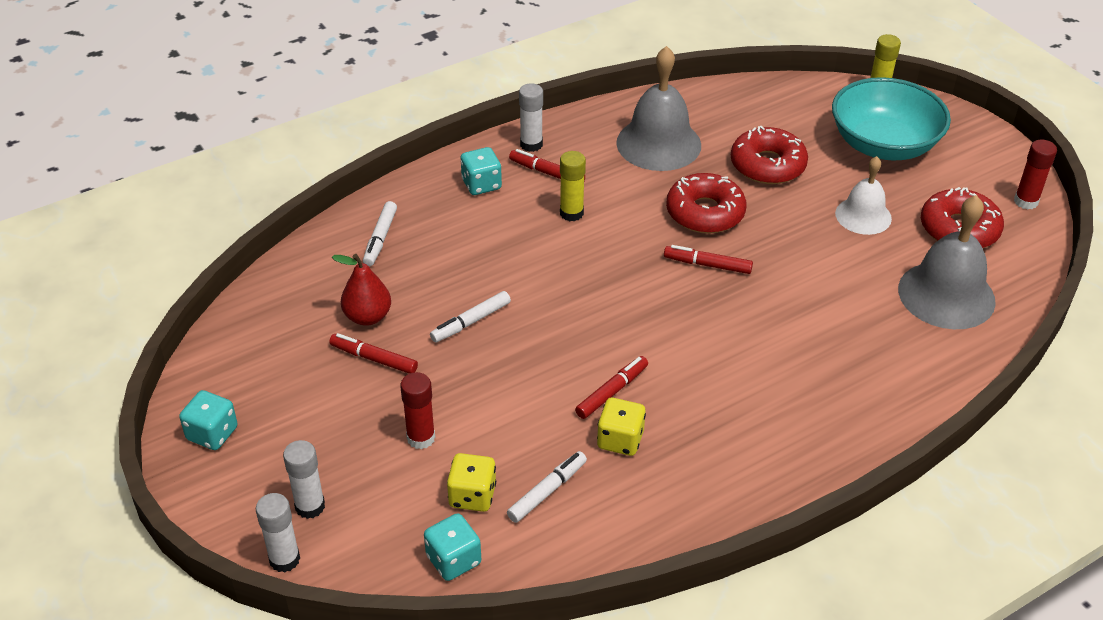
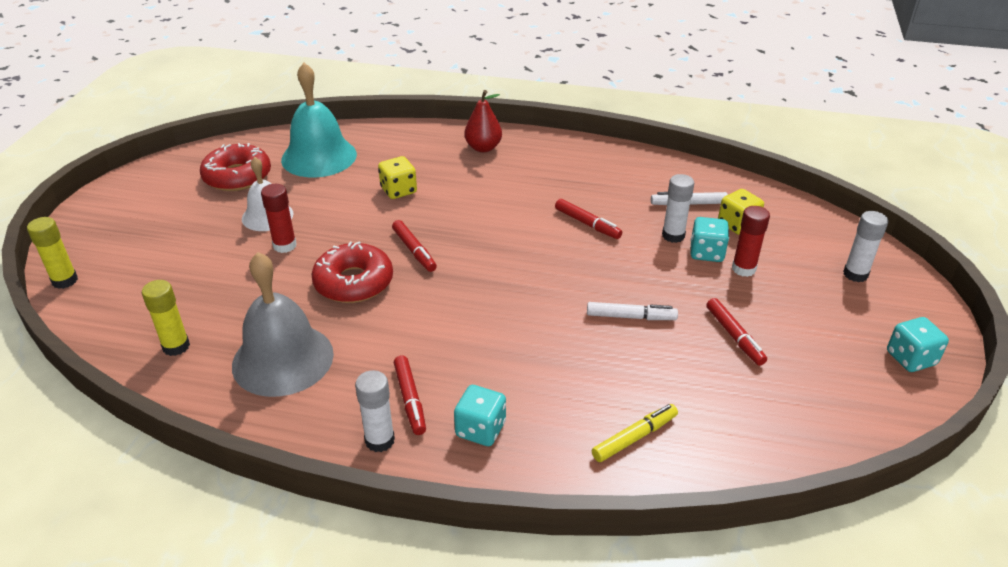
camera: 135 degrees left, 5 degrees down
(284, 559) = (891, 258): white glue stick -> white glue stick (673, 236)
(367, 317) = (711, 371): red pear -> red pear (483, 148)
(380, 238) = (634, 437): white marker -> yellow marker
(453, 560) = (778, 206): turquoise dice -> turquoise dice (706, 253)
(571, 213) = (445, 348): yellow glue stick -> yellow glue stick (176, 346)
(611, 392) = (587, 224): red marker -> red marker turned 135 degrees counterclockwise
(620, 440) = (614, 201): yellow dice -> yellow dice (398, 190)
(767, 165) = (248, 285): red donut -> none
(883, 145) = (153, 245): turquoise bowl -> none
(946, 295) = (319, 157): grey bell -> turquoise bell
(1026, 201) = (171, 165): red glue stick -> red glue stick (285, 246)

